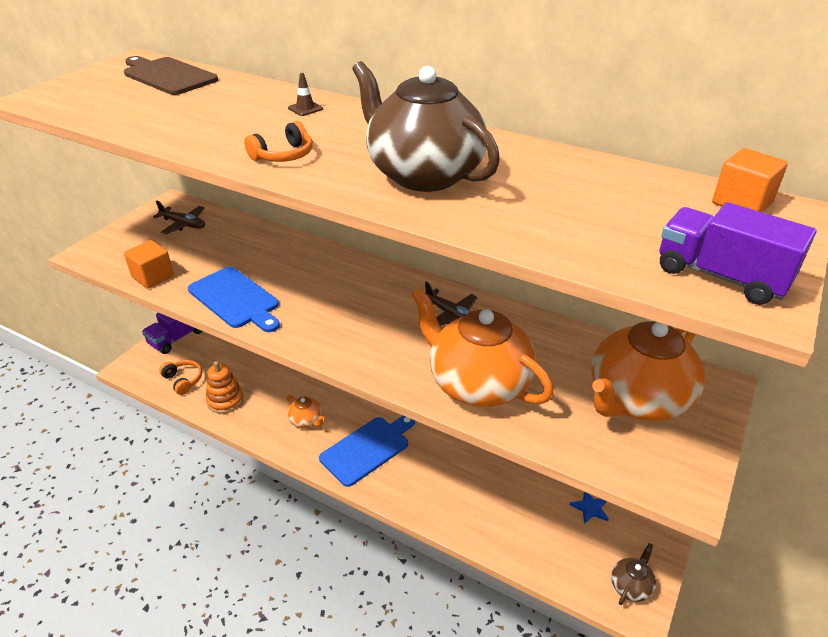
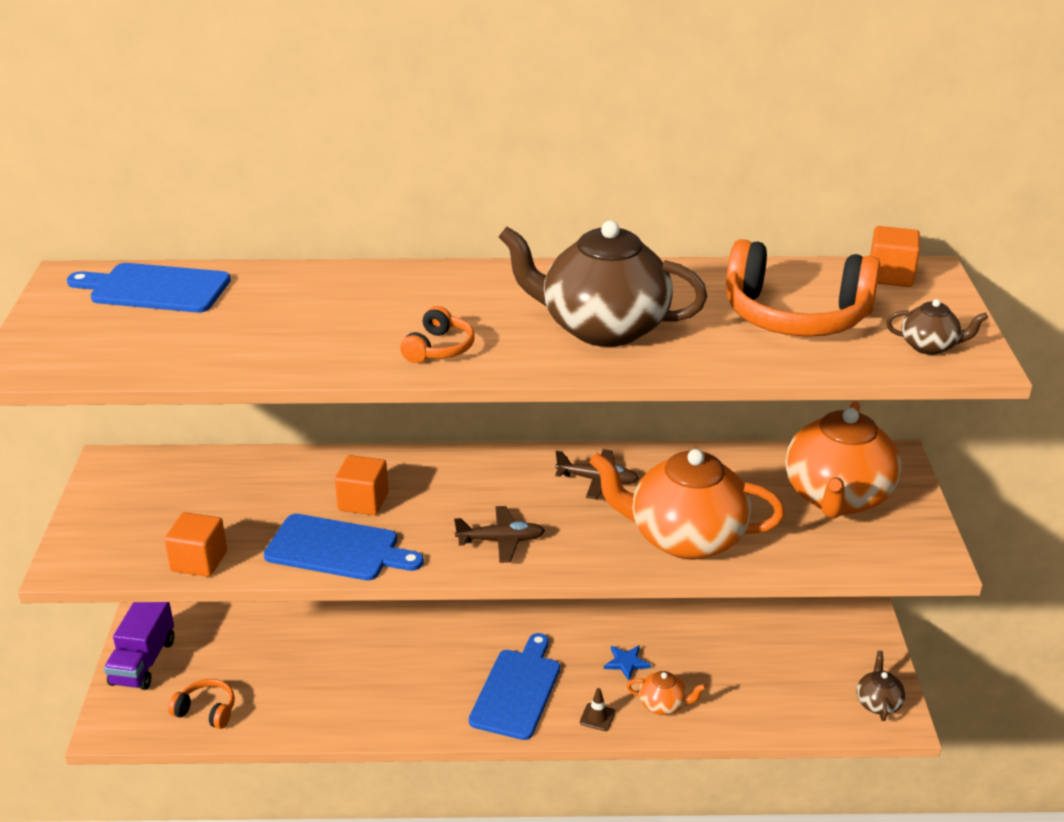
camera: 30 degrees left, 5 degrees down
(168, 76) = (155, 288): brown cutting board -> blue cutting board
(183, 224) = (162, 485): brown plane -> brown plane (501, 540)
(225, 400) = (289, 711): orange stacking toy -> none
(282, 274) = (363, 501): none -> orange cube
(305, 108) = (387, 287): brown traffic cone -> brown traffic cone (597, 717)
(306, 421) = (417, 691): orange teapot -> orange teapot (663, 705)
(590, 508) = (793, 649): blue star -> blue star (626, 663)
(606, 211) = (795, 316): none -> orange headphones
(721, 276) = (929, 346): purple truck -> brown teapot

